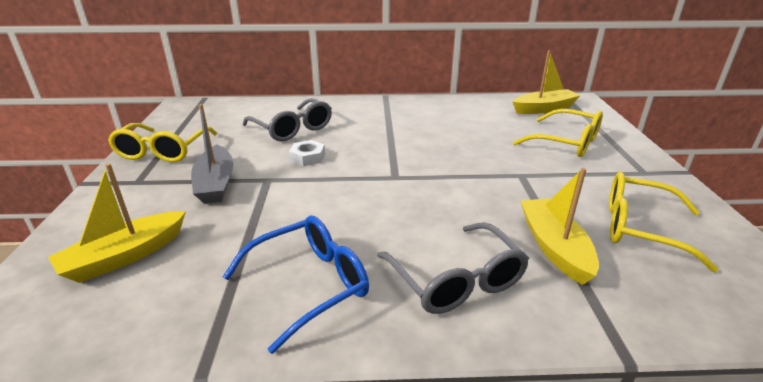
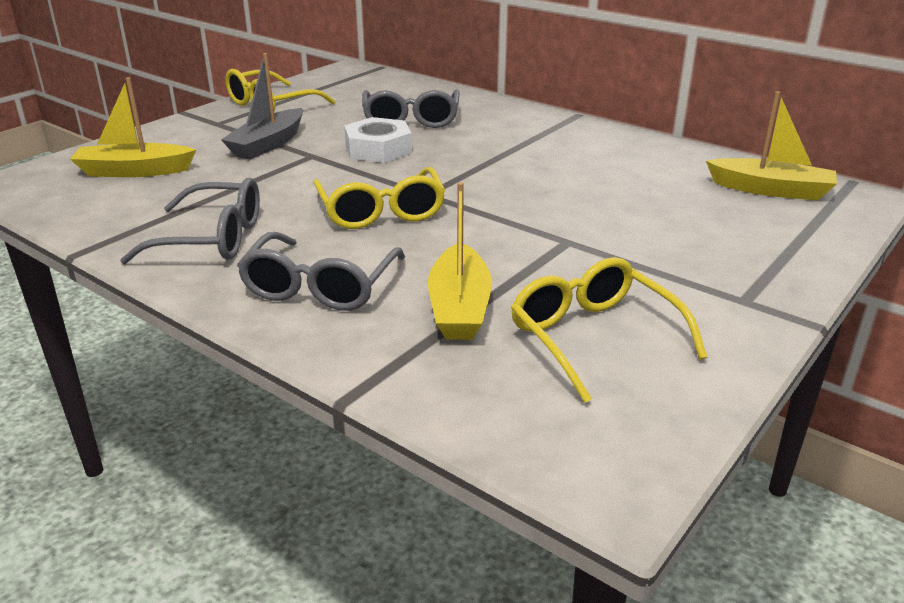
camera: 40 degrees right, 0 degrees up
(307, 157) = (378, 149): white nut -> white nut, size x1.58
(310, 284) = (213, 239): blue glasses -> grey glasses
(554, 247) = (459, 307): yellow boat -> yellow boat turned 150 degrees clockwise
(567, 143) = (708, 234): yellow glasses -> yellow glasses (381, 212)

